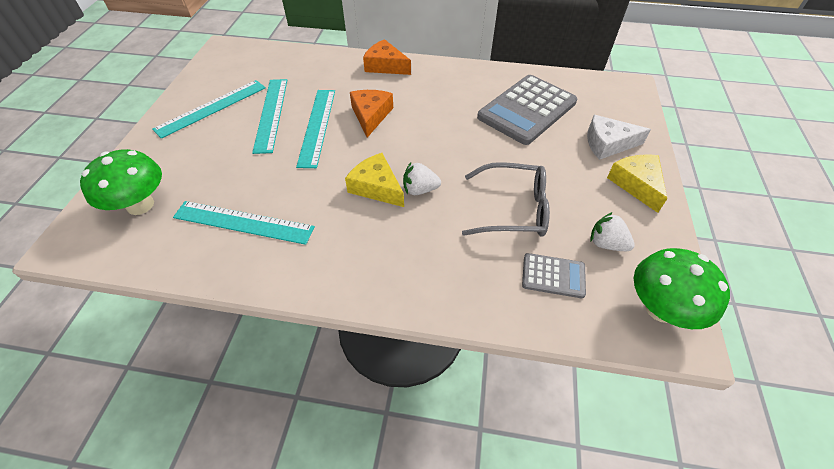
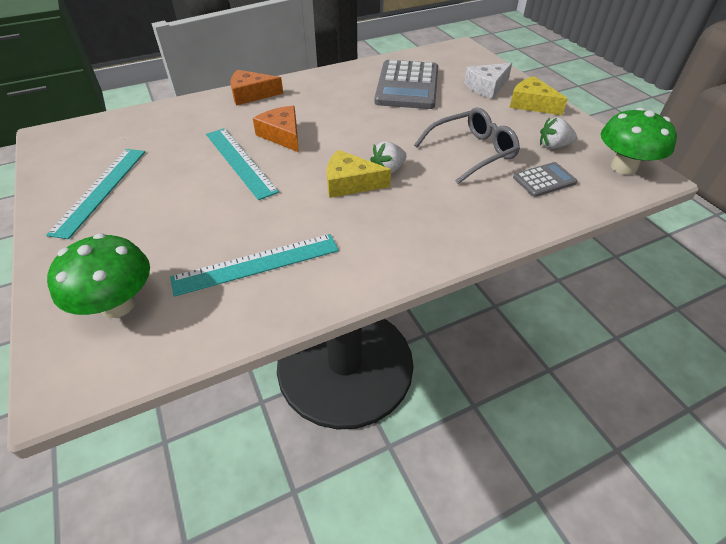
camera: 35 degrees left, 5 degrees down
(271, 114) = (178, 170): turquoise ruler -> none

